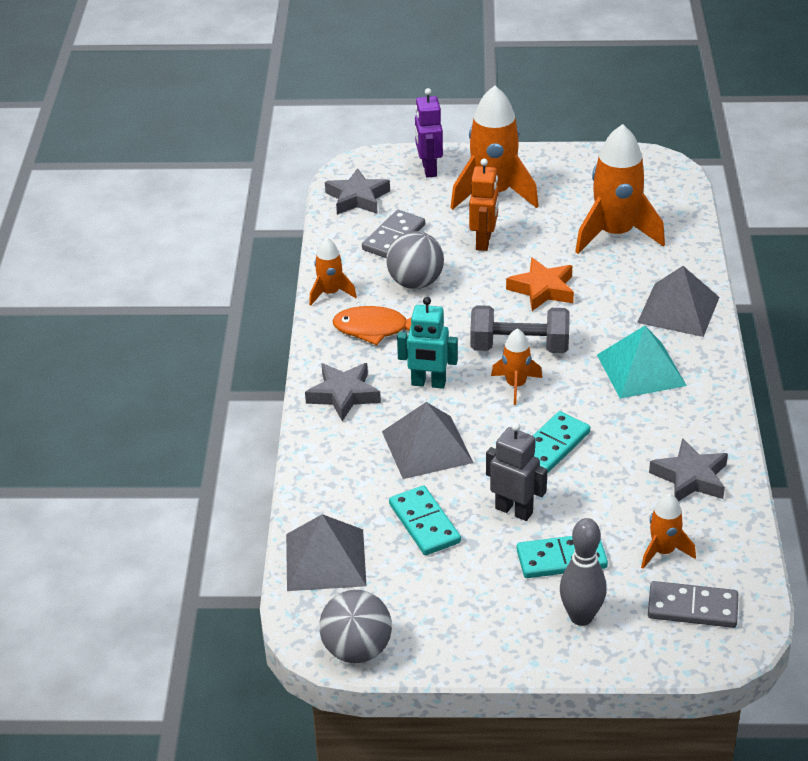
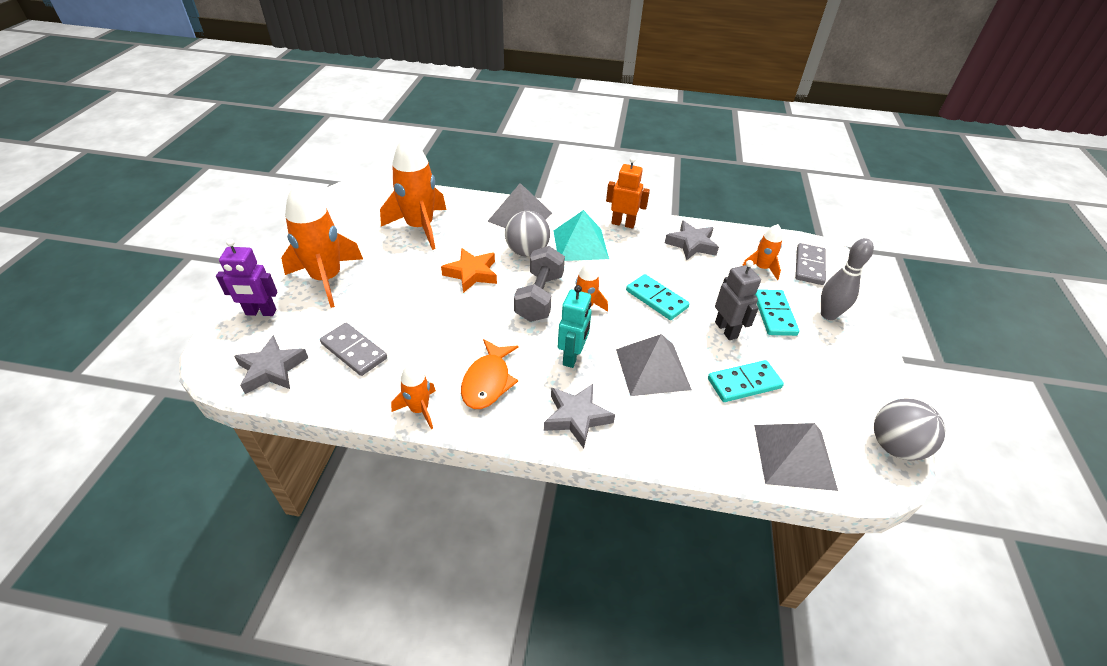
camera: 85 degrees left, 5 degrees up
(415, 282) = (430, 345): grey ball -> grey ball (527, 251)
(484, 242) = (392, 295): orange robot -> orange robot (623, 224)
(514, 510) = (726, 330): grey robot -> grey robot turned 120 degrees clockwise

